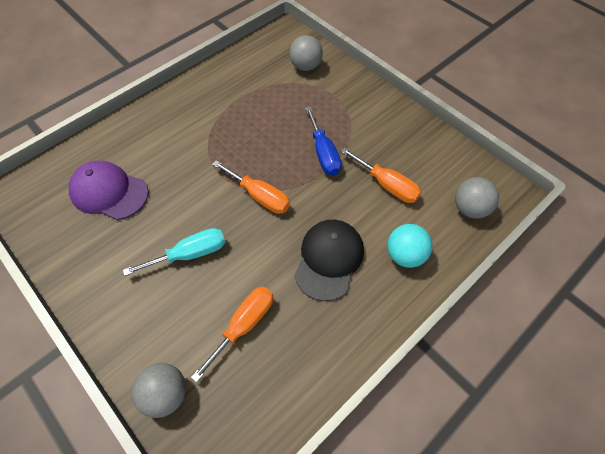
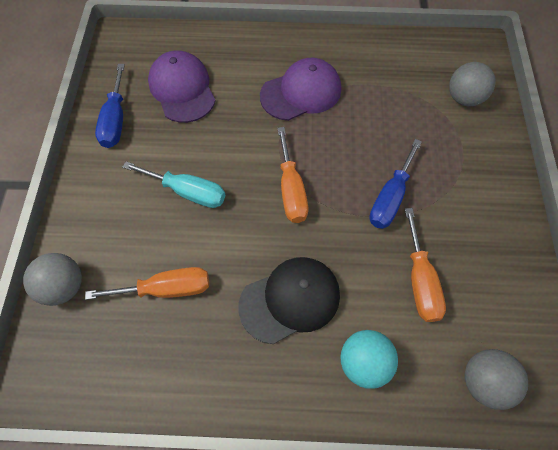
camera: 45 degrees right, 5 degrees up
(77, 252) = (115, 120): none -> blue screwdriver
(201, 133) = (301, 92): none -> purple cap

